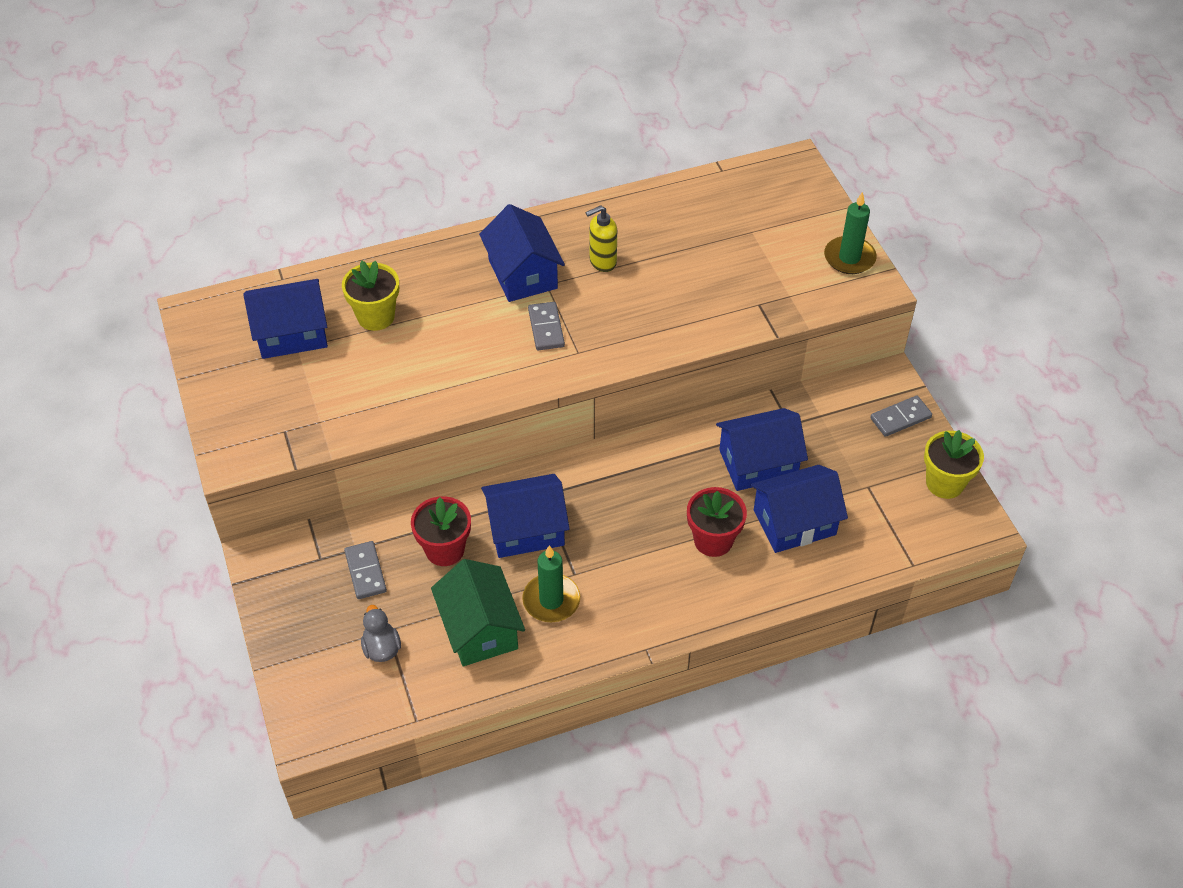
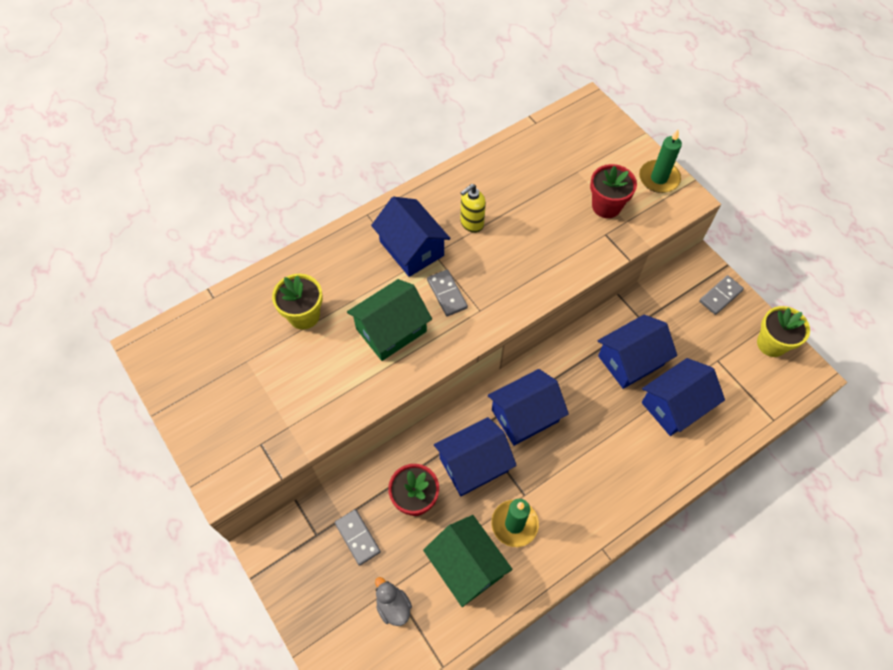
camera: 15 degrees left, 10 degrees up
(291, 333) = (237, 348): blue house -> blue house (525, 415)
(468, 351) = (391, 330): none -> green house
(713, 540) = (620, 437): red flower pot -> red flower pot (606, 206)

